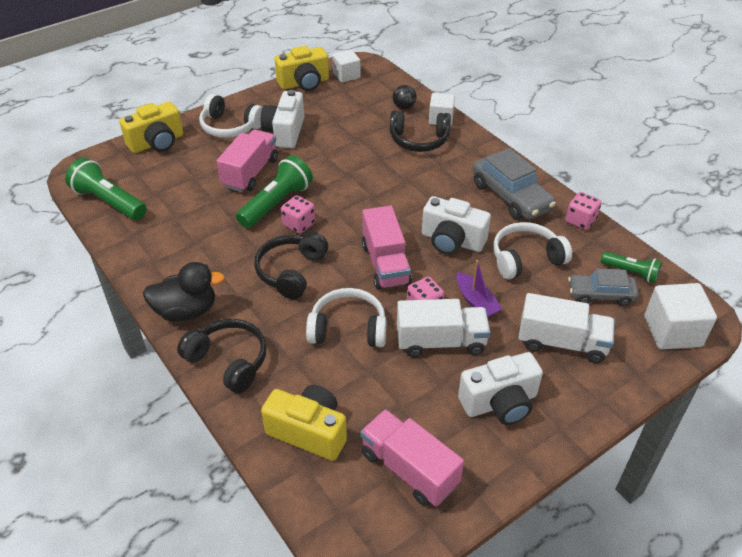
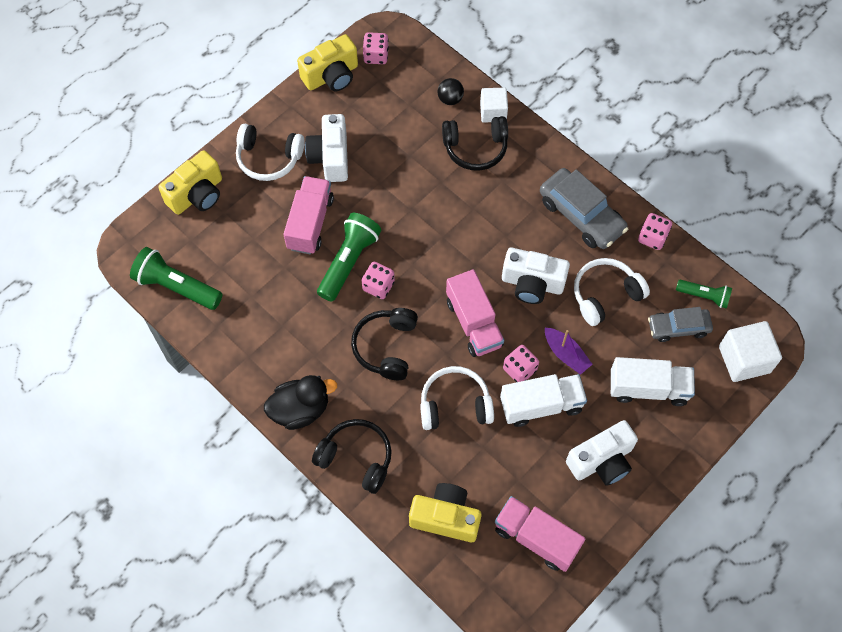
camera: 10 degrees left, 20 degrees up
(346, 75) = (376, 56): white cube -> pink dice

